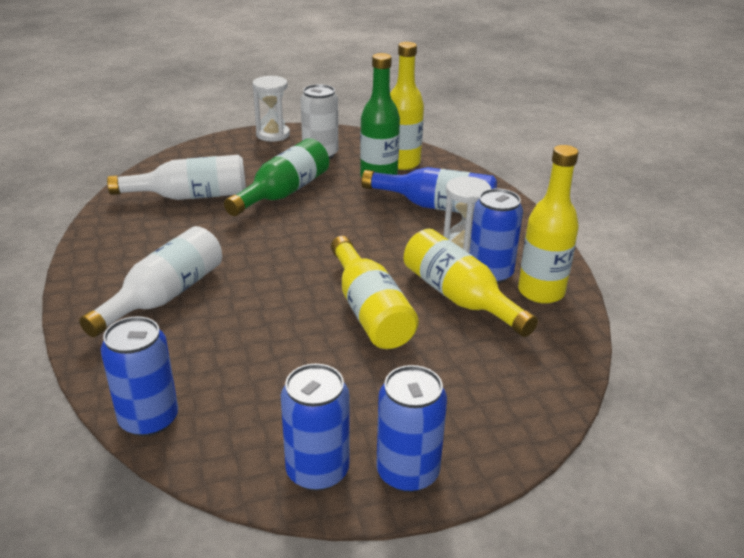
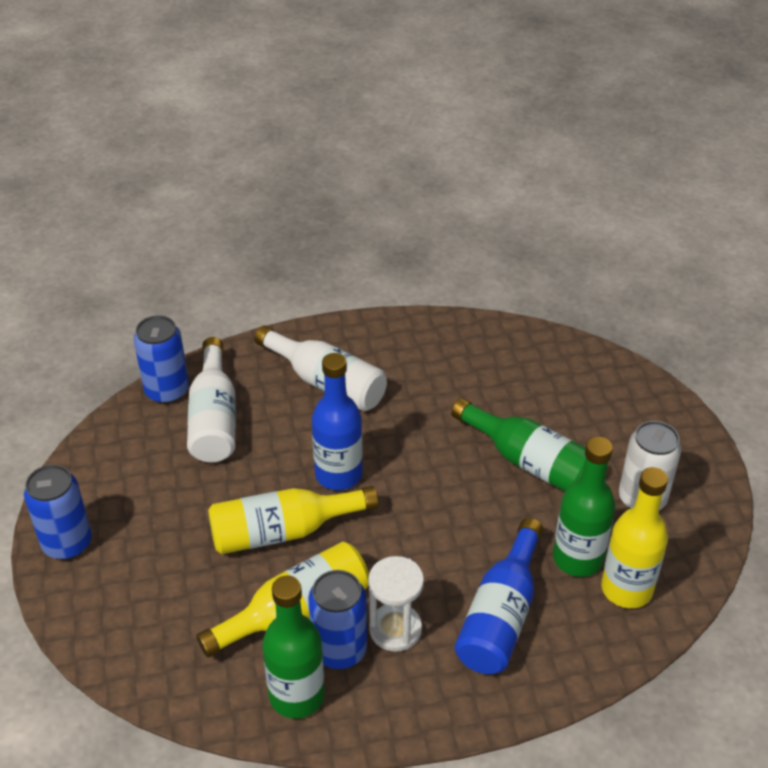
camera: 95 degrees right, 10 degrees up
(191, 196) = (517, 384): white bottle -> white bottle (214, 419)
(273, 135) = (696, 449): white hourglass -> none
(296, 283) = (338, 474): none -> blue bottle
(317, 471) = (86, 488): blue can -> none
(541, 292) = (297, 695): yellow bottle -> green bottle

